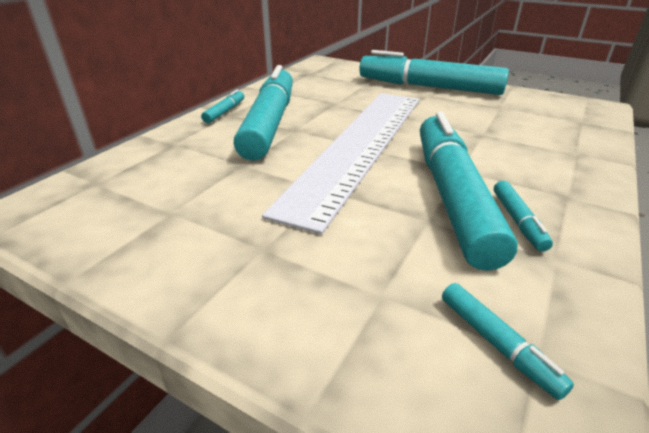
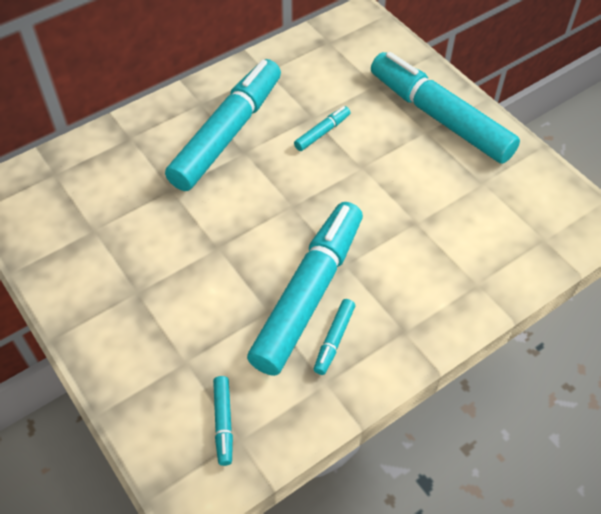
camera: 25 degrees right, 20 degrees up
(224, 112) = (197, 98): turquoise marker -> turquoise marker (322, 133)
(358, 146) = (283, 199): white ruler -> none

